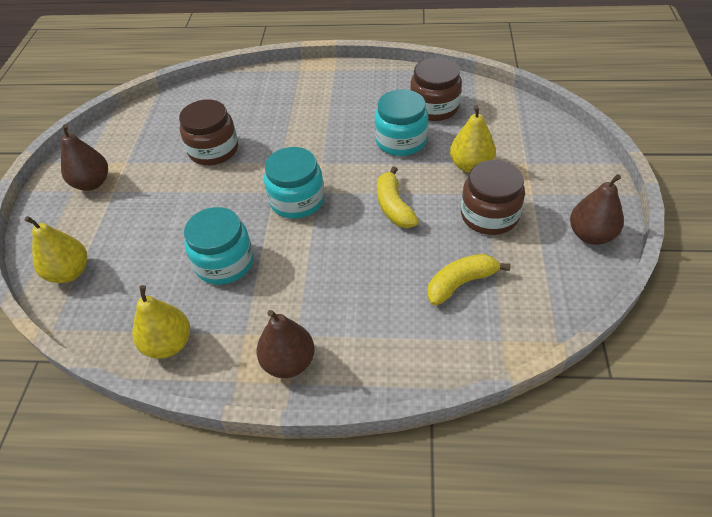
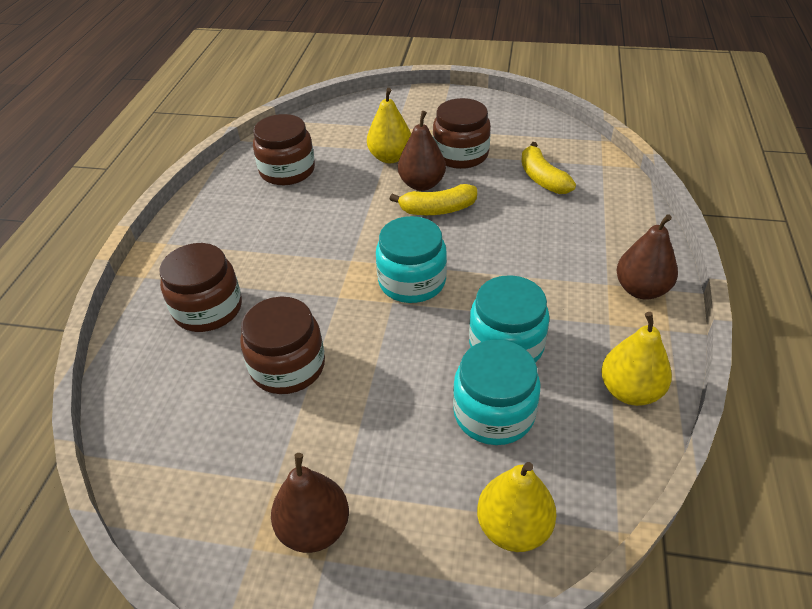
camera: 85 degrees left, 5 degrees down
(268, 104) = (208, 309): none -> brown jar
(401, 141) = (335, 197): turquoise jar -> turquoise jar (494, 413)
(591, 235) = (492, 110): brown pear -> brown pear (422, 184)

